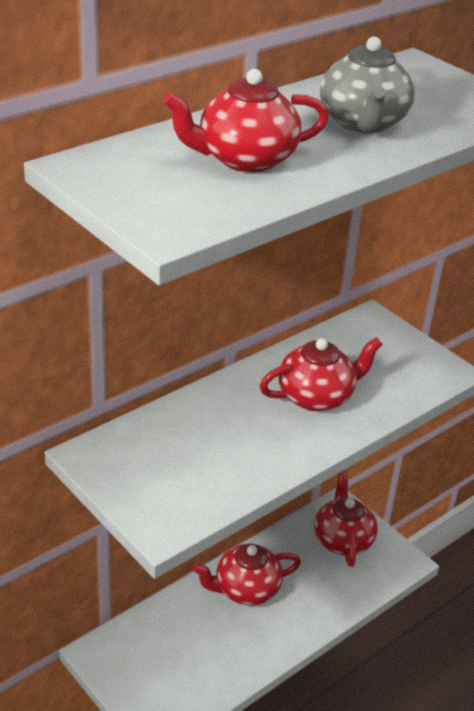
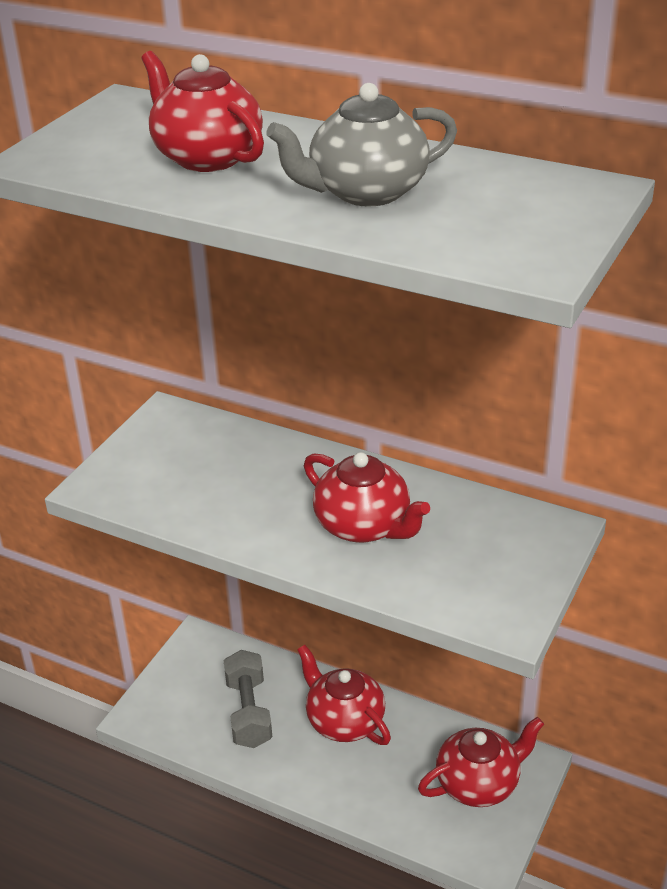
camera: 70 degrees right, 0 degrees up
(201, 645) = (248, 712): none -> grey dumbbell

